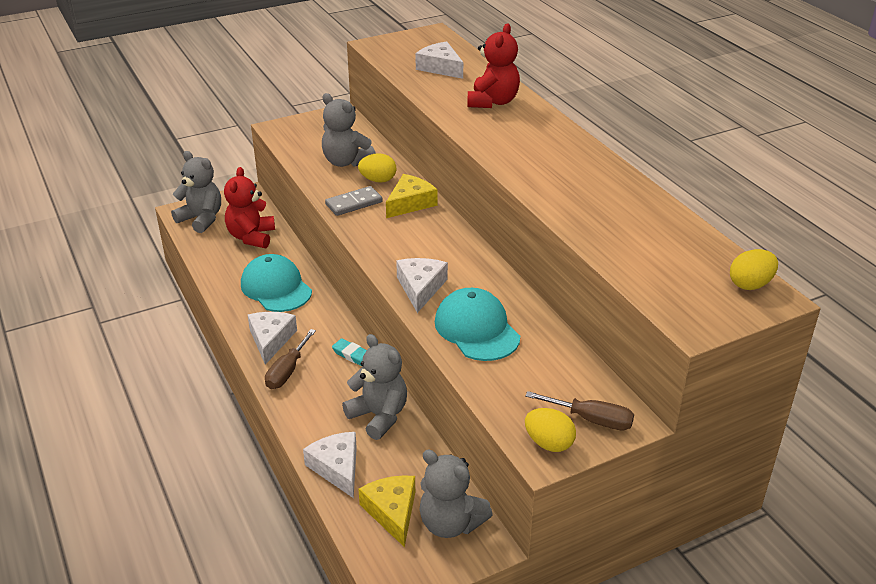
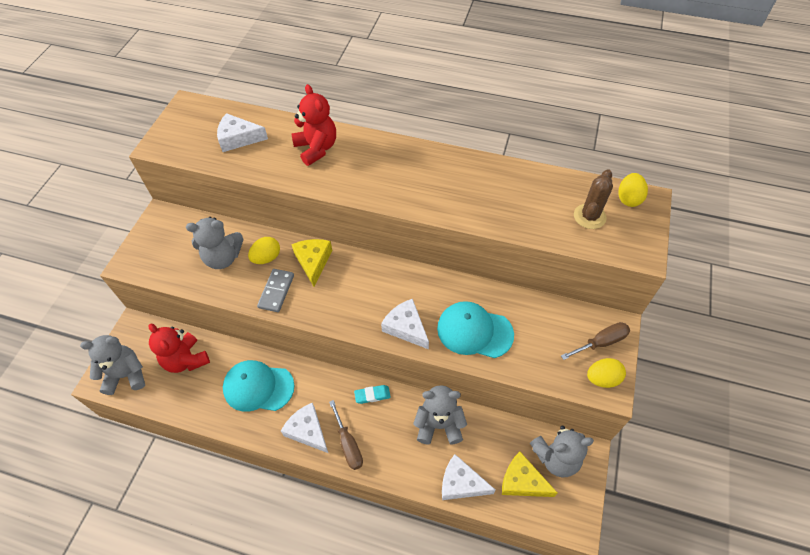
camera: 45 degrees left, 20 degrees up
(680, 271) = (589, 216): none -> brown cactus

